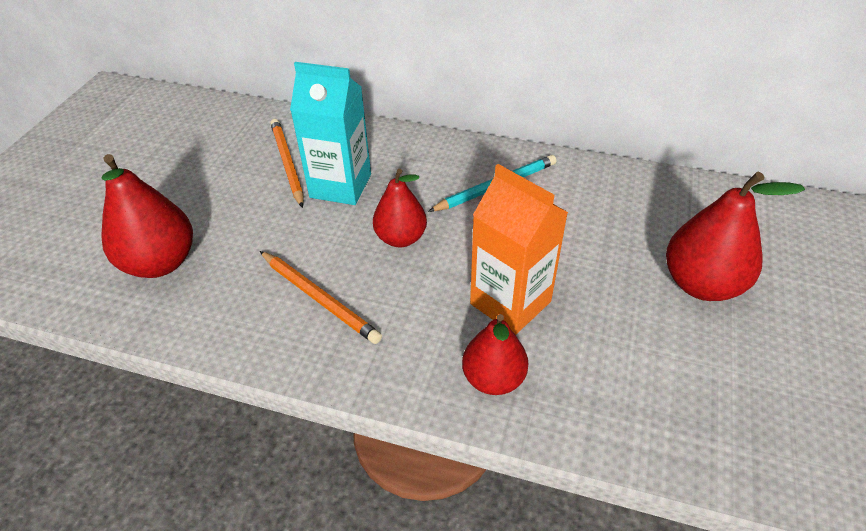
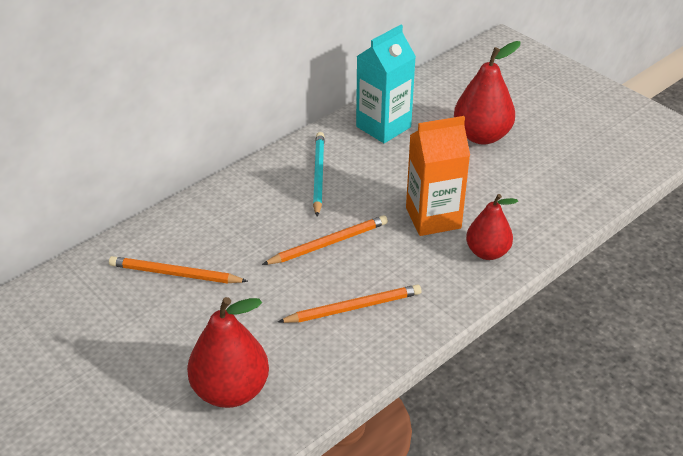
camera: 60 degrees left, 5 degrees down
(340, 186) = (237, 253): turquoise carton -> turquoise carton (383, 127)
(401, 238) = (328, 243): red pear -> orange pencil

